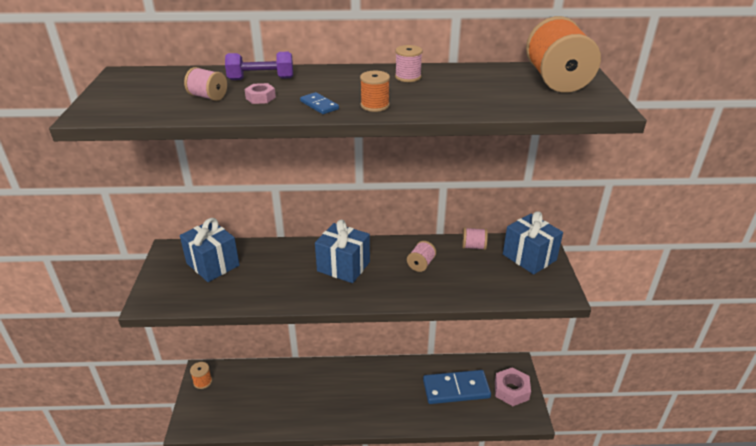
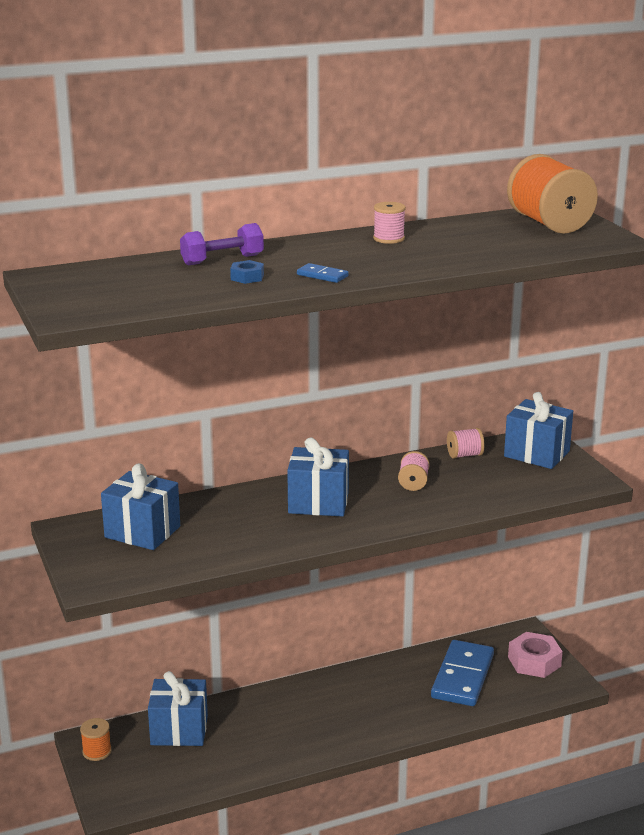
camera: 20 degrees left, 10 degrees down
(208, 97) = (184, 284): pink spool -> none
(257, 380) = (179, 730): none -> blue gift
(260, 98) = (247, 277): pink nut -> blue nut
(375, 105) = (383, 268): orange spool -> none
(456, 389) = (463, 676): blue domino -> blue domino turned 45 degrees counterclockwise

